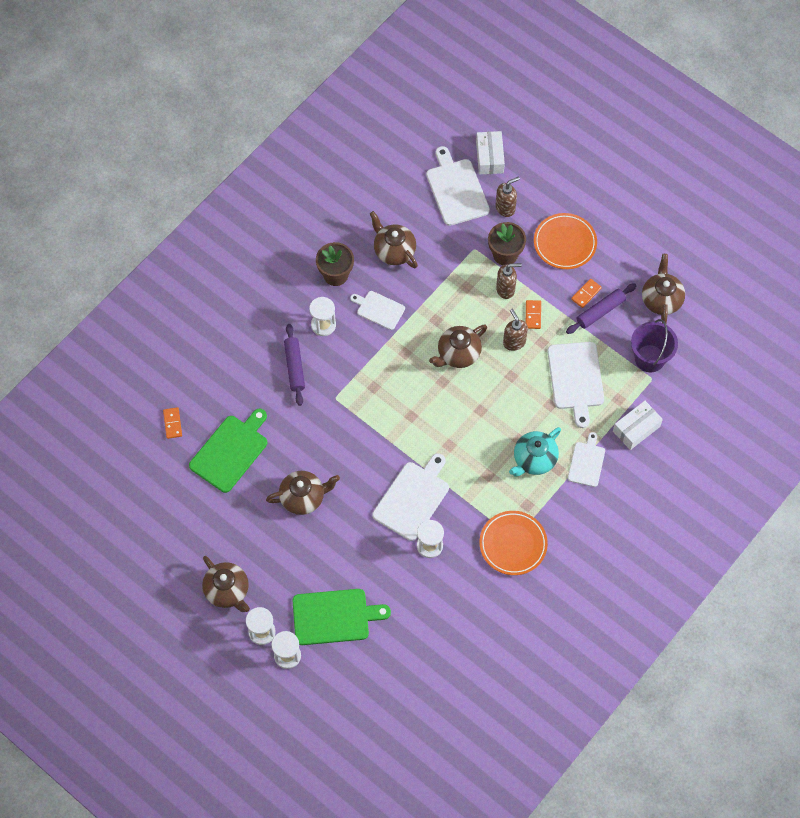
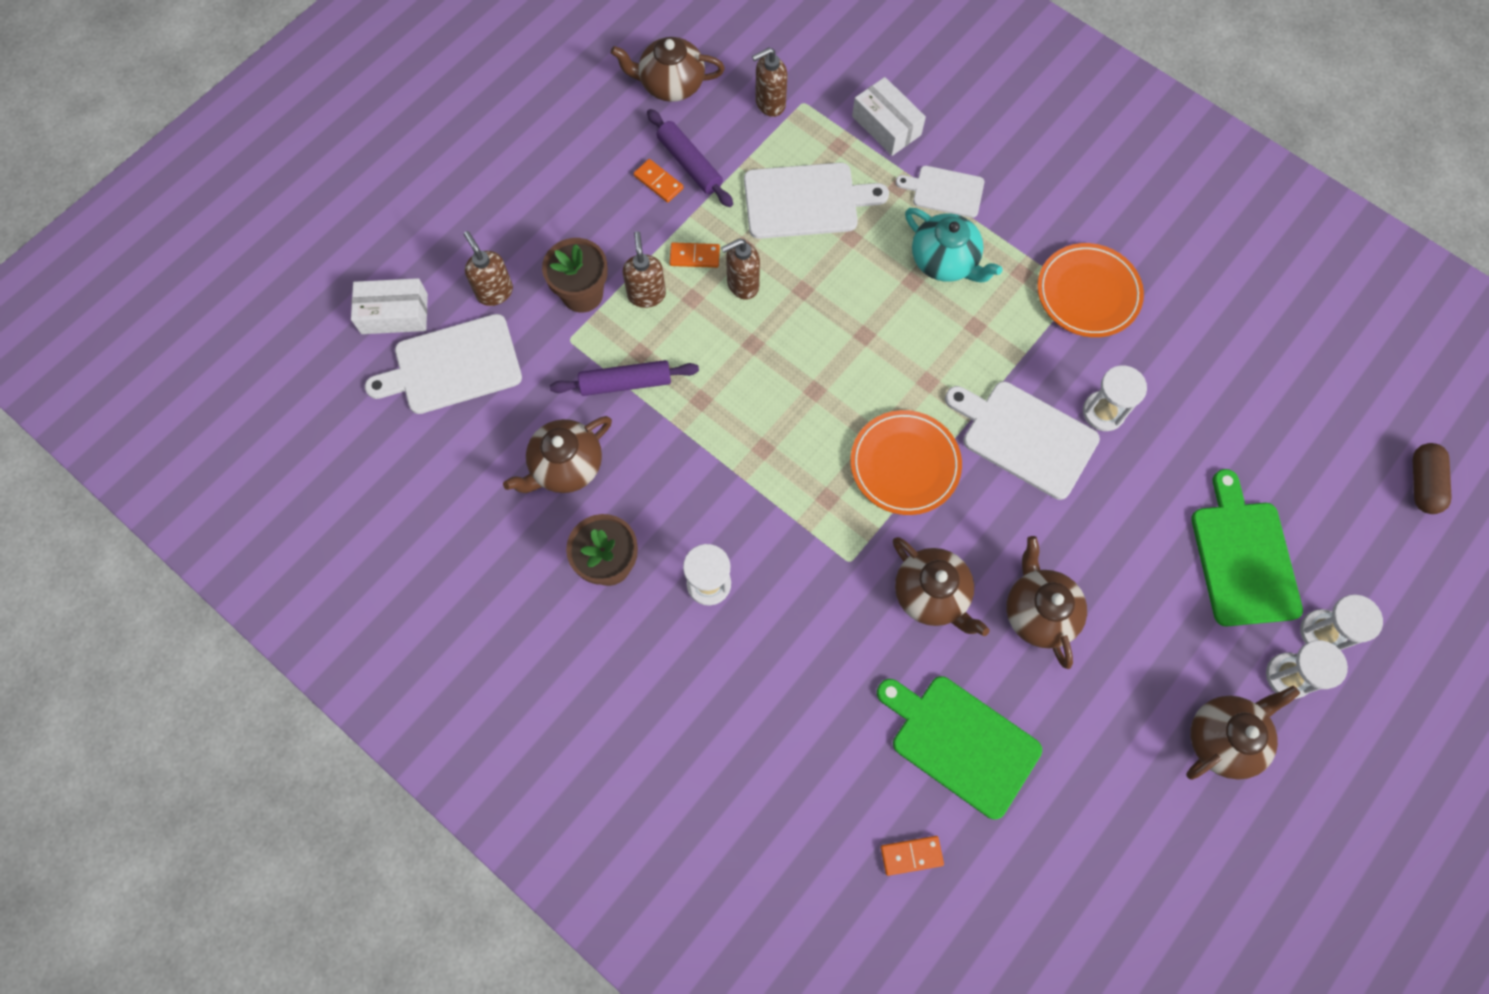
camera: 90 degrees left, 5 degrees up
(295, 367) = (791, 632): purple rolling pin -> purple rolling pin (625, 383)
(379, 309) = (679, 490): white cutting board -> none
(381, 733) = (1422, 483): none -> brown capsule
(458, 354) = (764, 367): brown teapot -> brown teapot (932, 594)
(565, 243) = (566, 208): orange plate -> orange plate (904, 464)
(649, 358) = (770, 103): purple bucket -> brown soap dispenser

